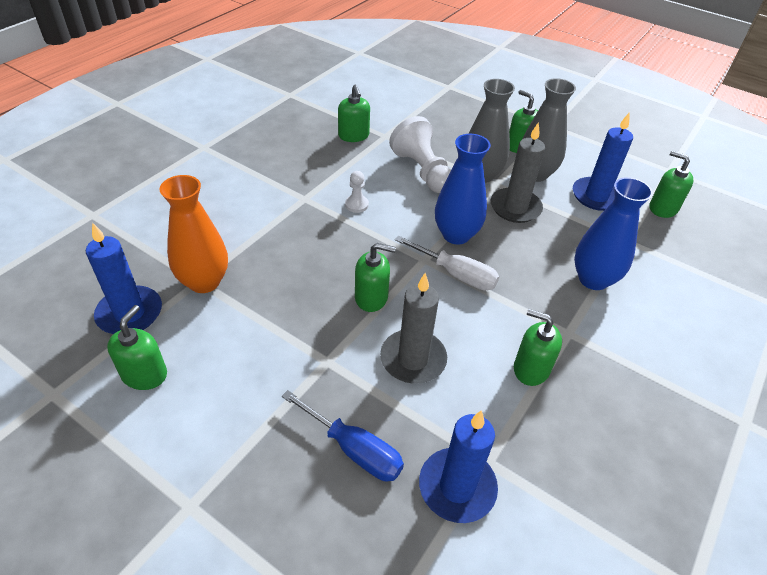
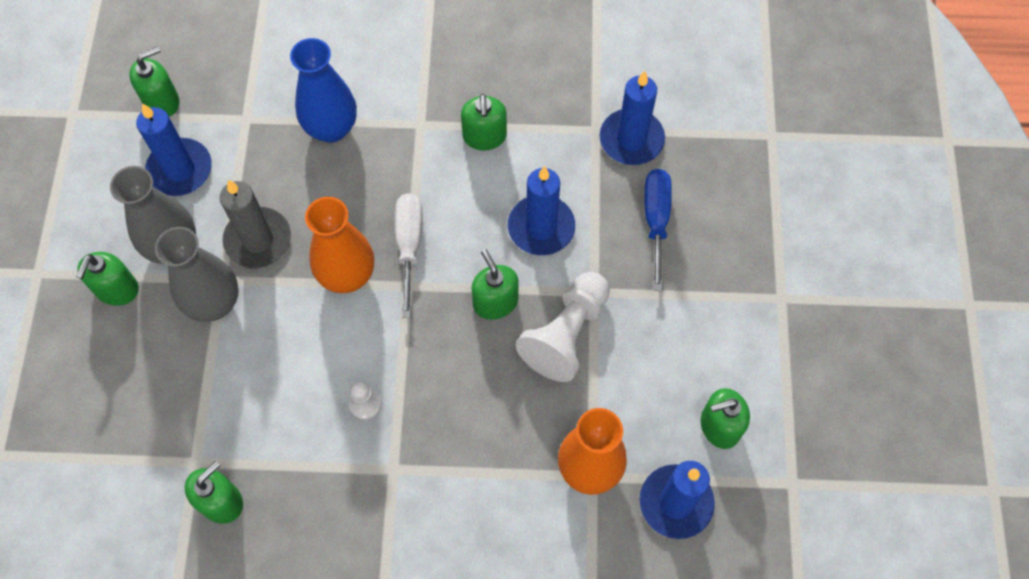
camera: 120 degrees left, 20 degrees up
(413, 359) = (541, 227): grey candle -> blue candle
(422, 171) = (249, 371): white pawn -> white pawn (566, 334)
(456, 235) = (347, 275): blue vase -> orange vase
(663, 208) = (162, 101): green soap dispenser -> green soap dispenser turned 135 degrees counterclockwise

